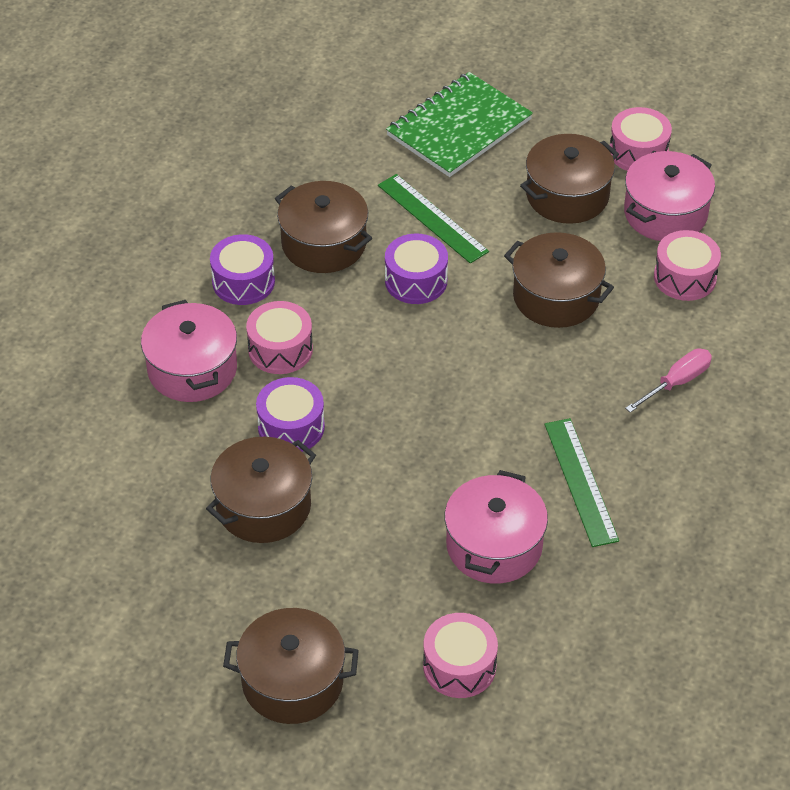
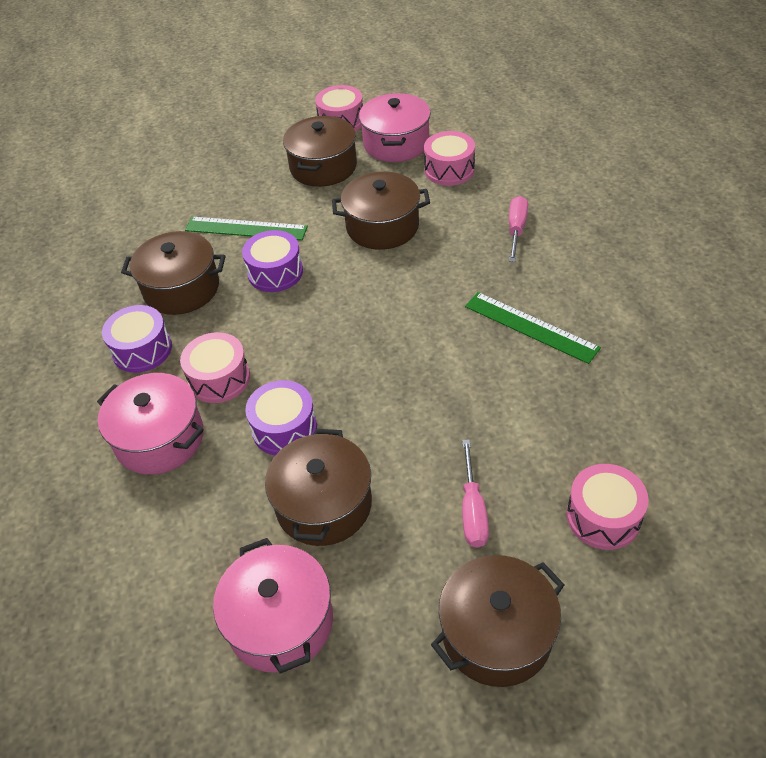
camera: 35 degrees left, 0 degrees up
(367, 590) = (473, 510): none -> pink screwdriver
(459, 127) = (208, 168): green notebook -> none
(494, 546) = (525, 410): pink pot -> pink pot (280, 621)

